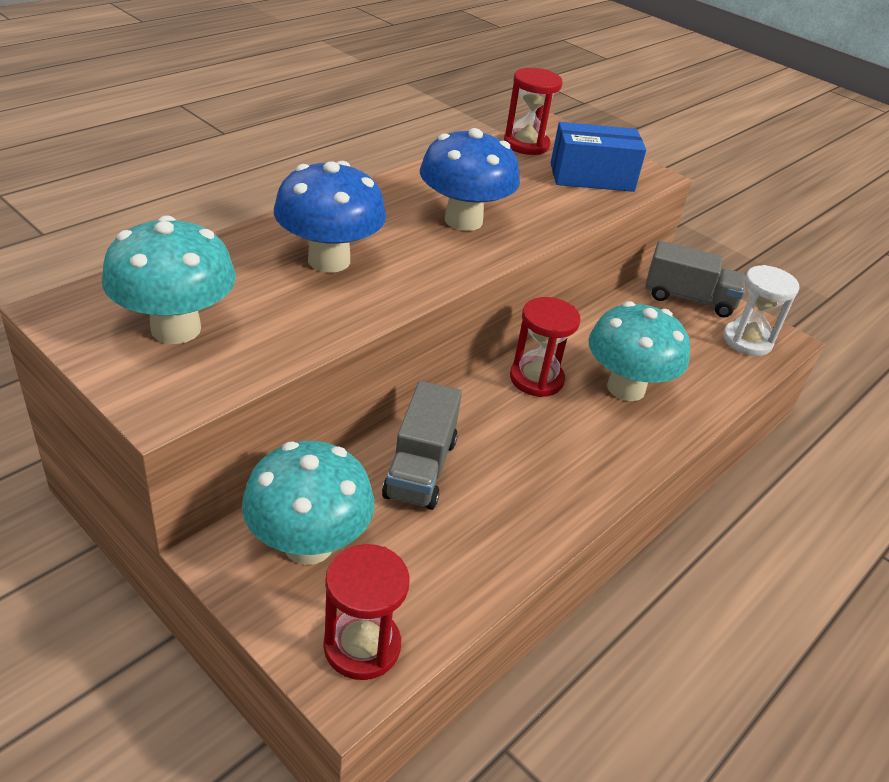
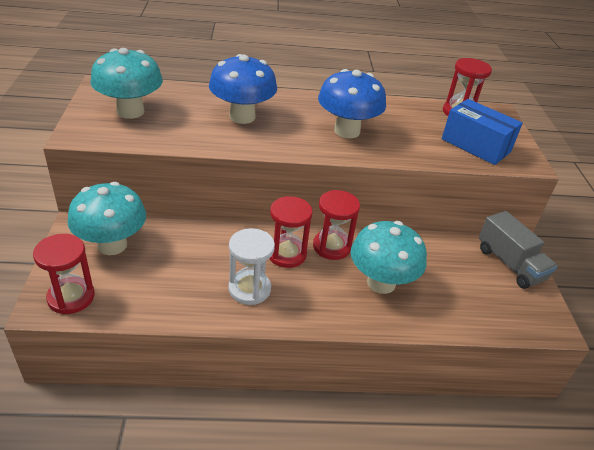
camera: 45 degrees right, 0 degrees up
(420, 468) = (206, 248): grey truck -> none
(508, 417) = (286, 254): none -> red hourglass
(747, 341) = (518, 310): white hourglass -> white hourglass (249, 289)

